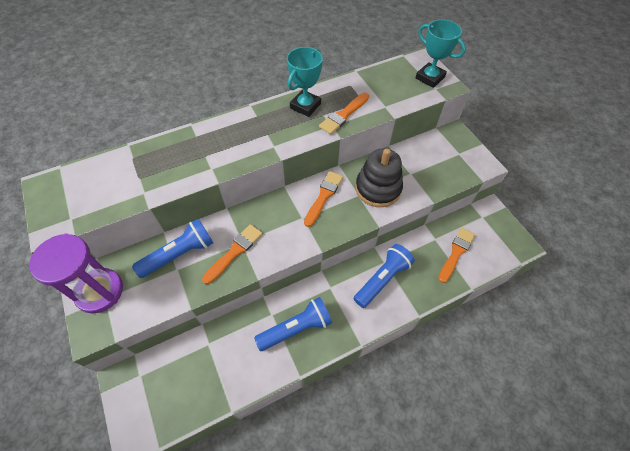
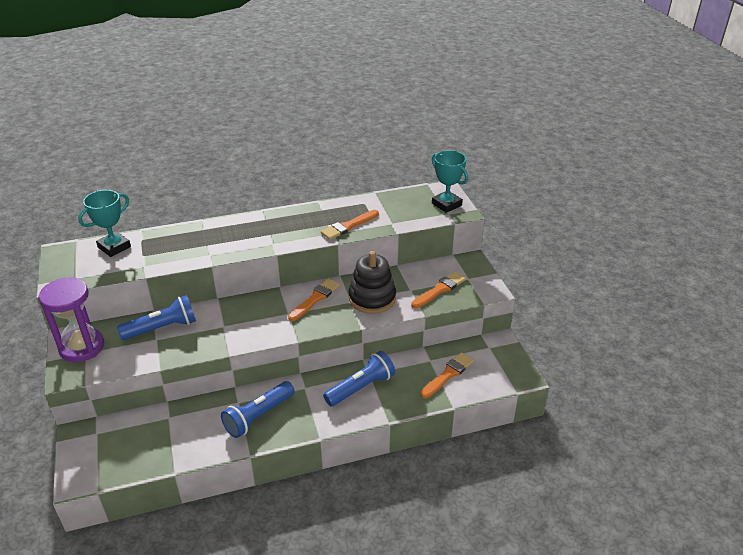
camera: 10 degrees right, 20 degrees down
(234, 252) = (214, 332): orange brush -> orange brush (439, 290)
(296, 328) = (258, 416): blue flashlight -> blue flashlight turned 150 degrees clockwise
(305, 106) = (314, 216): turquoise trophy -> turquoise trophy (114, 247)

